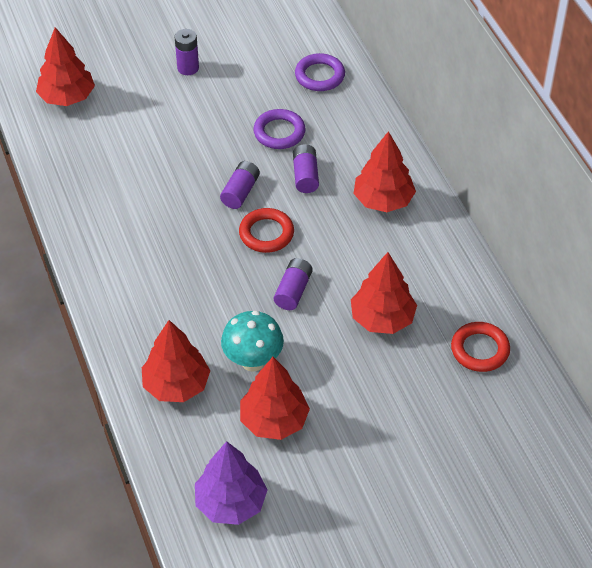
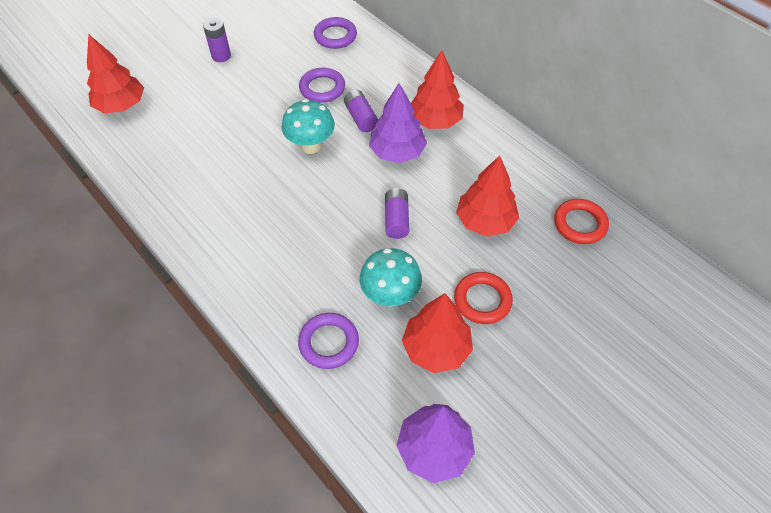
camera: 20 degrees left, 5 degrees up
(176, 385) = (329, 343): red tree -> purple ring
(240, 192) = (311, 146): purple battery -> turquoise mushroom
(266, 233) = (349, 175): red ring -> red ring (482, 300)
(326, 223) = (397, 152): none -> purple tree

